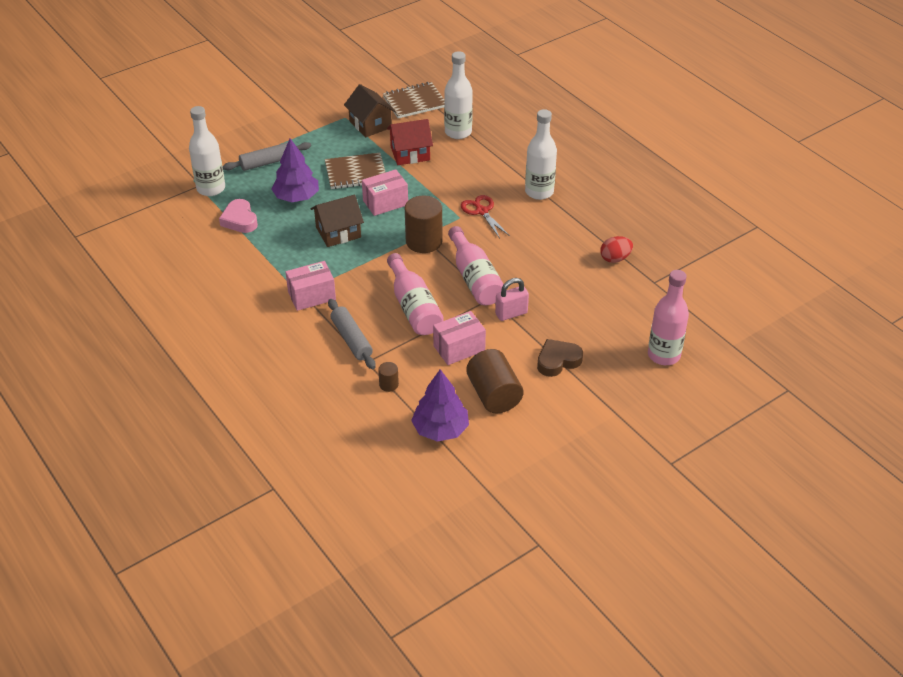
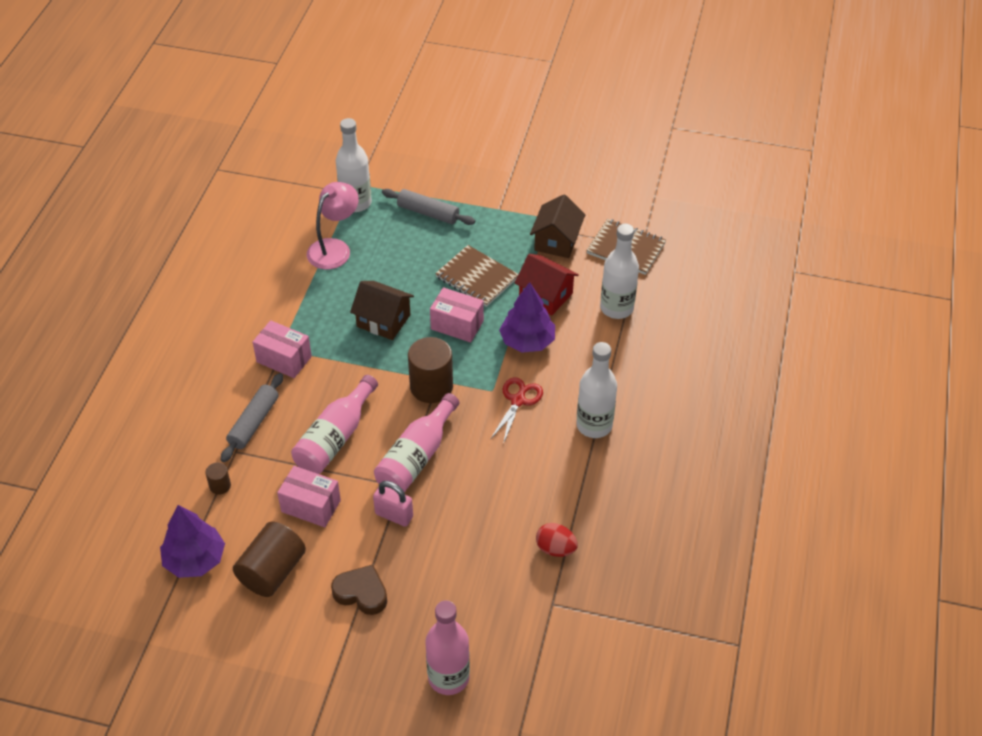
camera: 50 degrees right, 5 degrees up
(240, 220) = (334, 248): pink heart -> pink lamp
(296, 197) = (401, 262): purple tree -> purple tree (527, 341)

